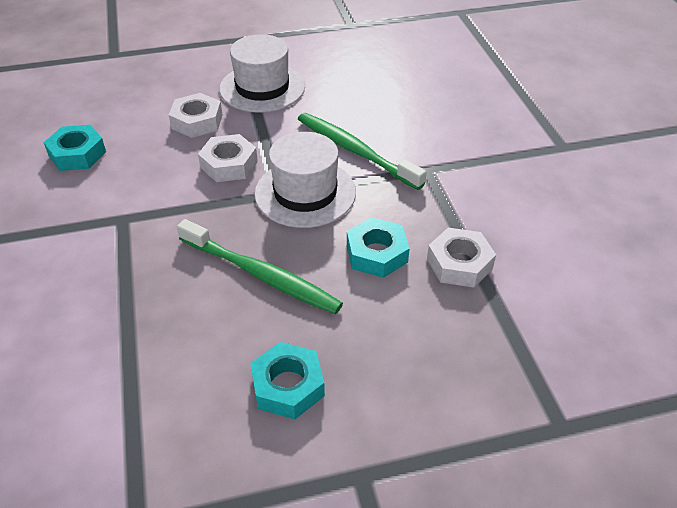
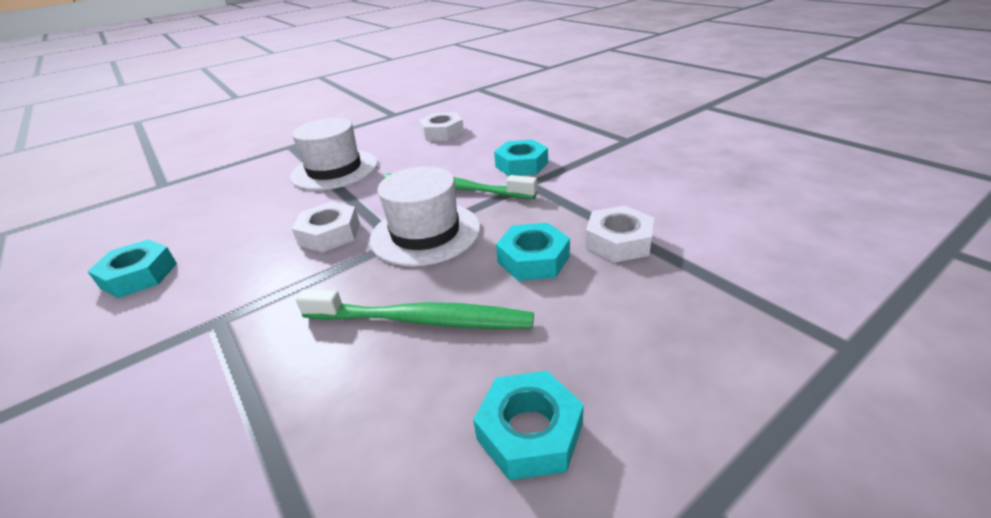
camera: 20 degrees left, 10 degrees down
(197, 121) = (277, 210): white nut -> white nut (442, 133)
(435, 143) = (521, 165): none -> turquoise nut

